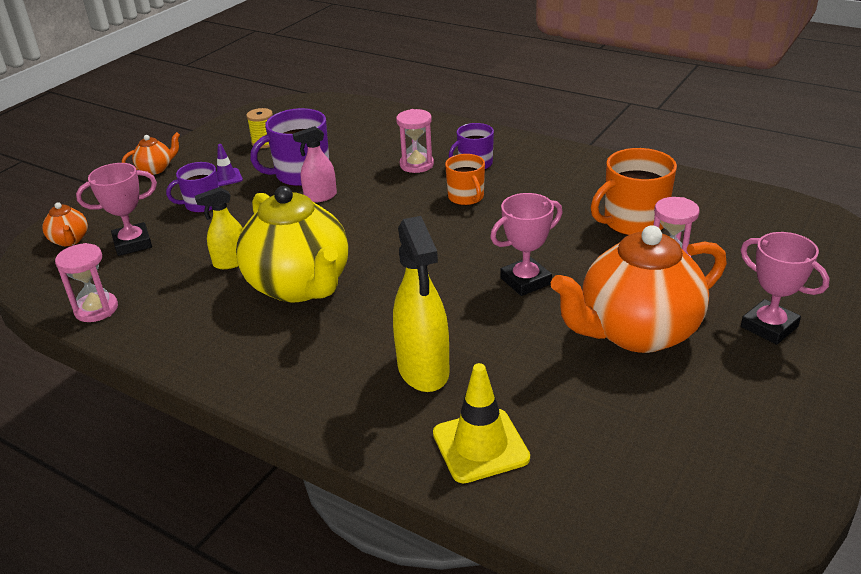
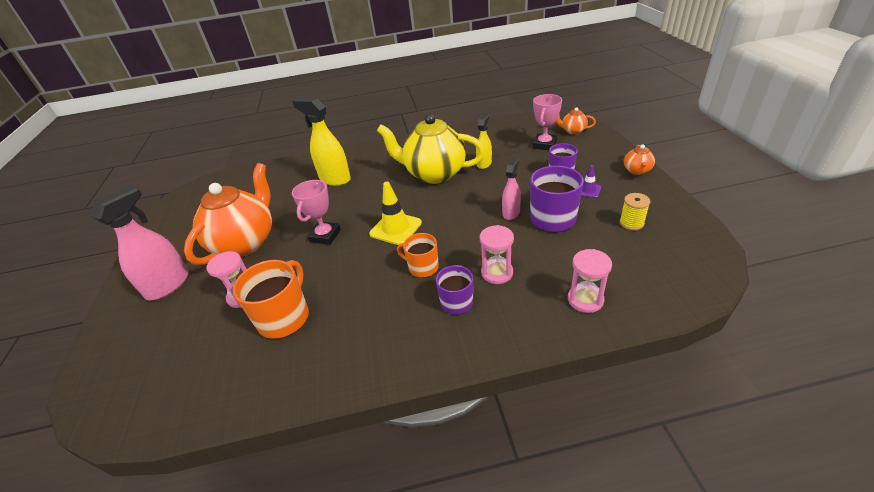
camera: 140 degrees right, 5 degrees up
(96, 309) = (497, 127): pink hourglass -> pink hourglass (585, 300)
(480, 446) = (288, 173): yellow traffic cone -> yellow traffic cone (395, 228)
(769, 327) = (168, 285): pink trophy -> pink spray bottle

